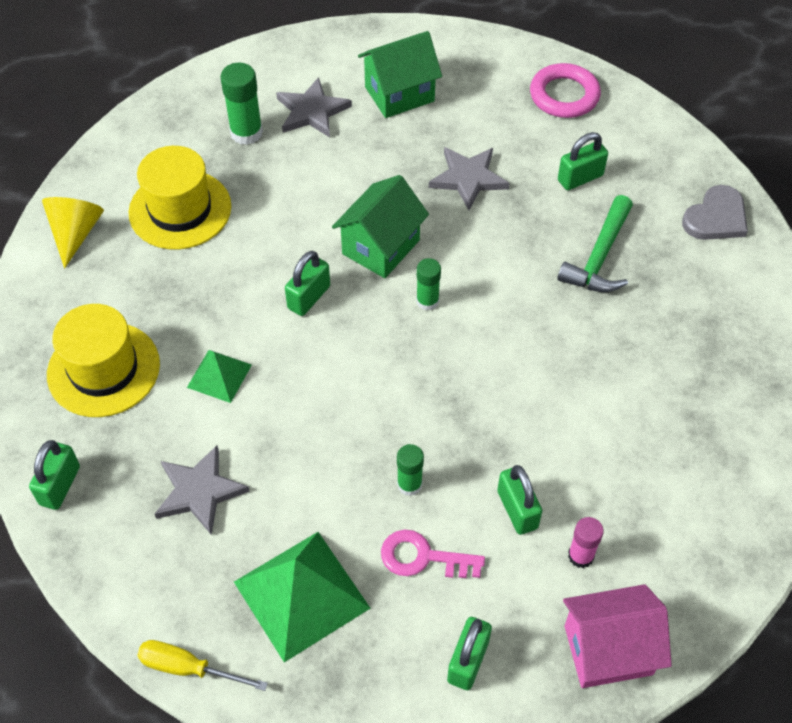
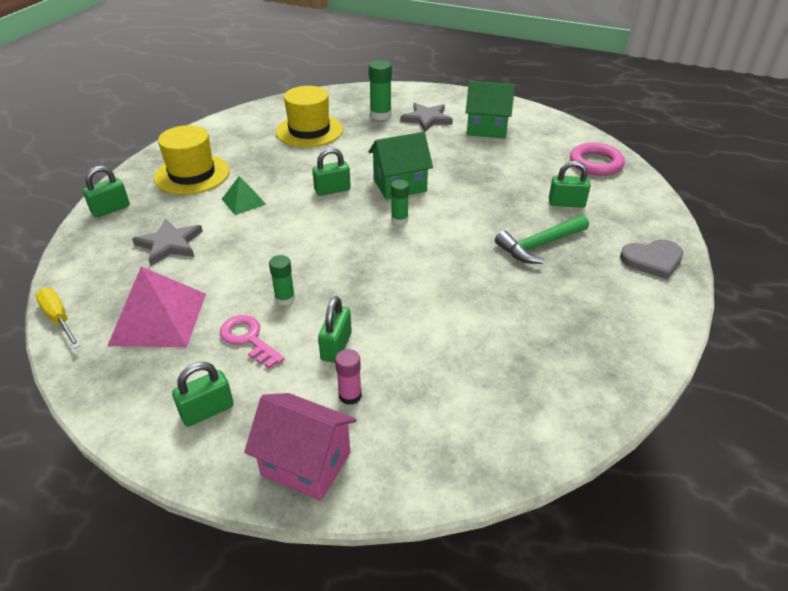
camera: 35 degrees right, 15 degrees down
(76, 233) = (248, 121): yellow cone -> none
(302, 594) = (159, 318): green pyramid -> pink pyramid
(468, 178) = (489, 177): grey star -> none

